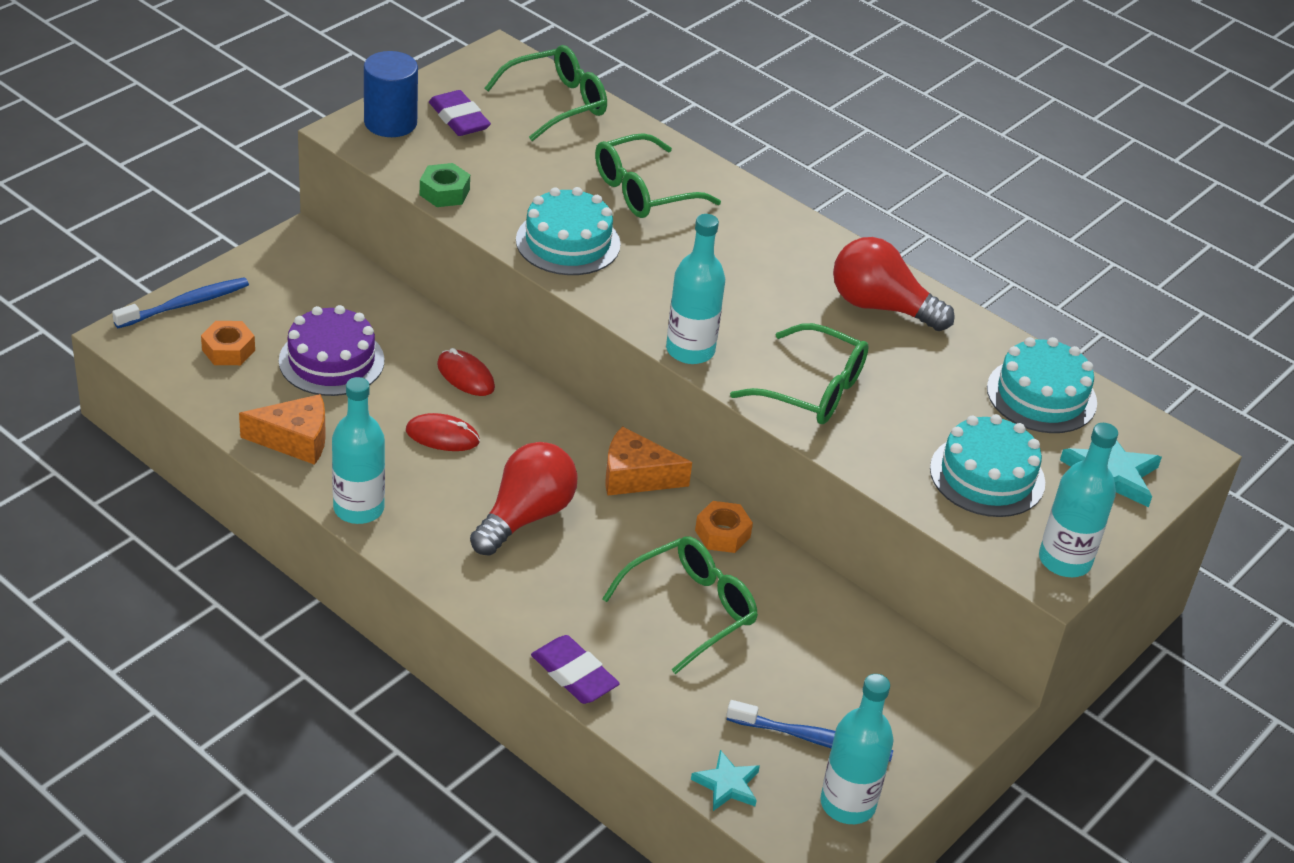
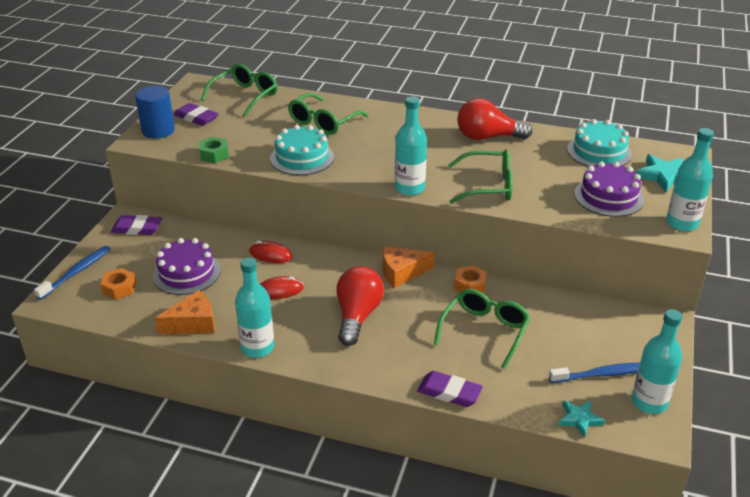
camera: 20 degrees left, 5 degrees down
(304, 265) = (137, 228): none -> purple eraser
(987, 476) = (608, 197): turquoise cake -> purple cake

